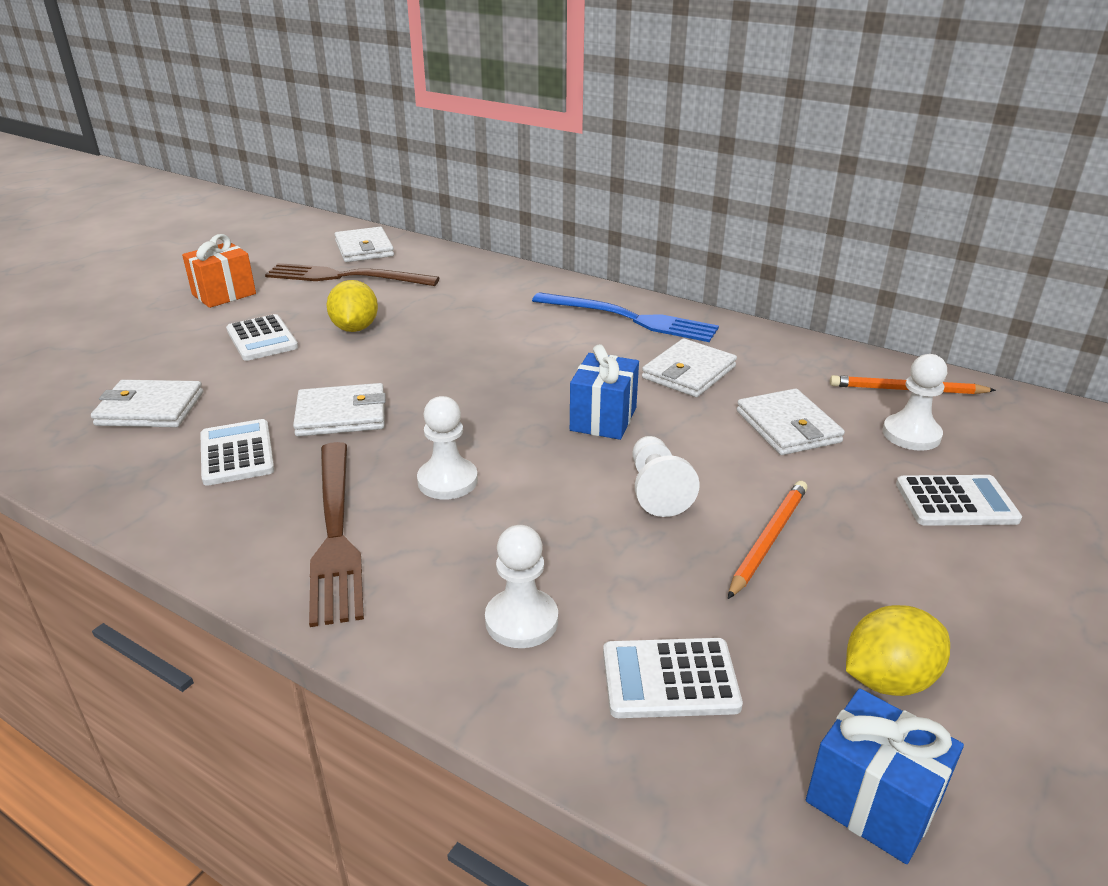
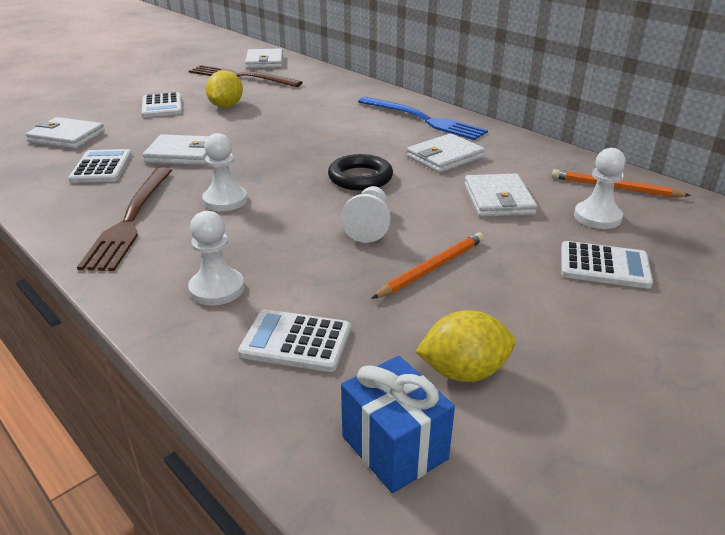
camera: 15 degrees right, 0 degrees up
(224, 294) = (156, 79): orange gift -> none
(603, 419) = (360, 178): blue gift -> black ring

